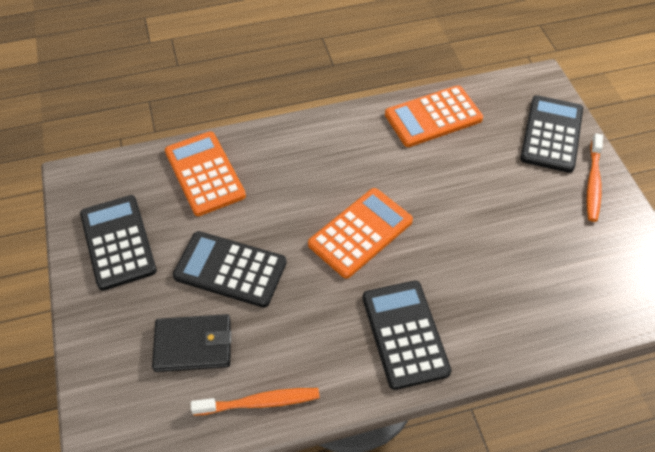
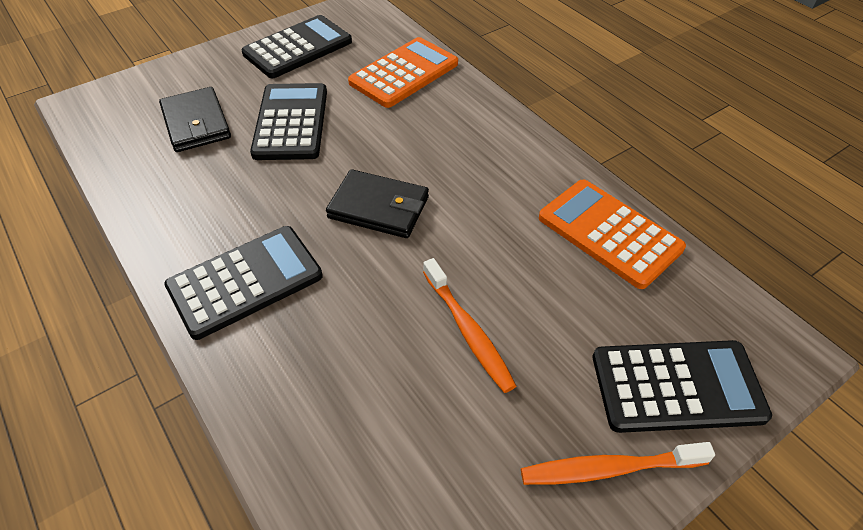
camera: 70 degrees right, 5 degrees down
(260, 402) = (138, 184): orange toothbrush -> orange toothbrush (468, 331)
(360, 233) = (379, 207): orange calculator -> black wallet

